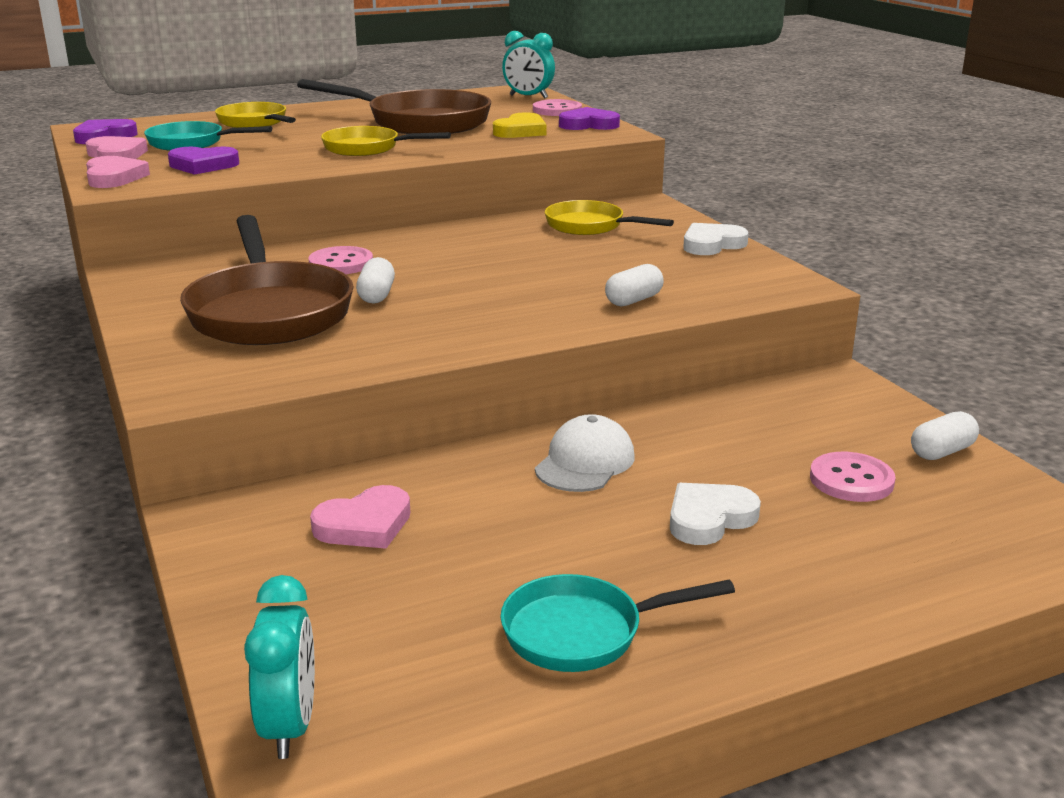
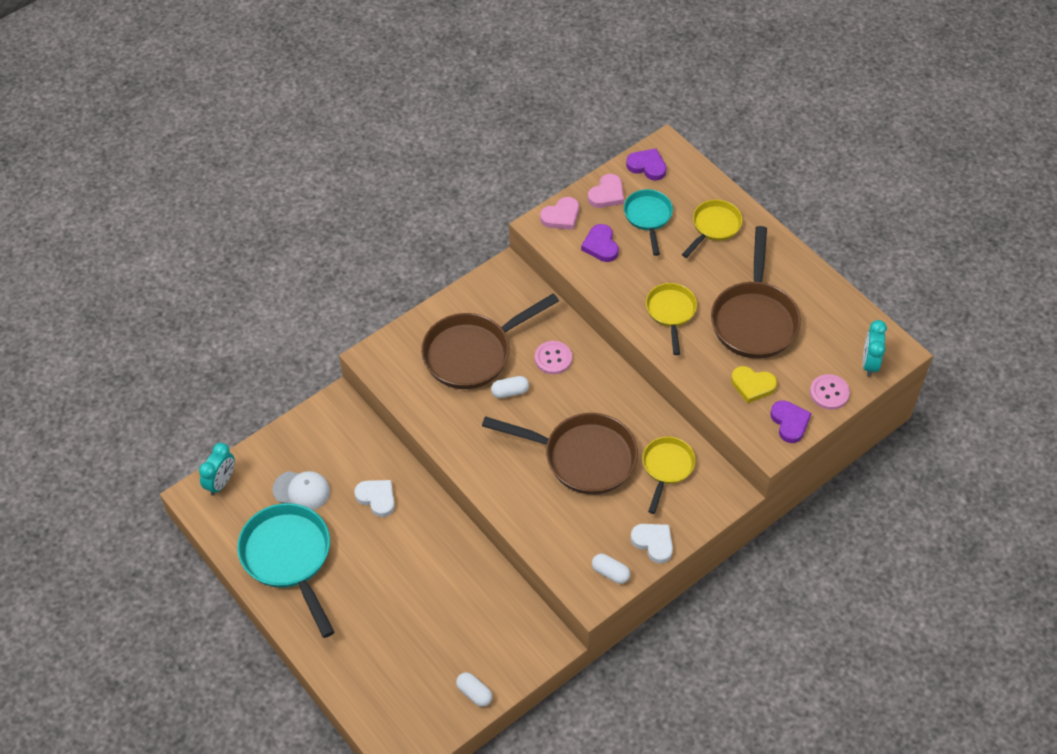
camera: 75 degrees right, 30 degrees up
(290, 726) = (221, 482): turquoise clock -> turquoise clock turned 45 degrees counterclockwise
(364, 525) = (345, 462): pink heart -> none
(541, 265) = (582, 457): none -> brown pan
(582, 632) = (289, 558): turquoise pan -> turquoise pan, size x1.72
(585, 462) = (421, 533): white cap -> white cap (302, 490)
(634, 300) = (540, 515): white capsule -> white capsule (610, 573)
(709, 518) = (382, 592): white heart -> white heart (377, 498)
(851, 480) = (433, 650): pink button -> none

